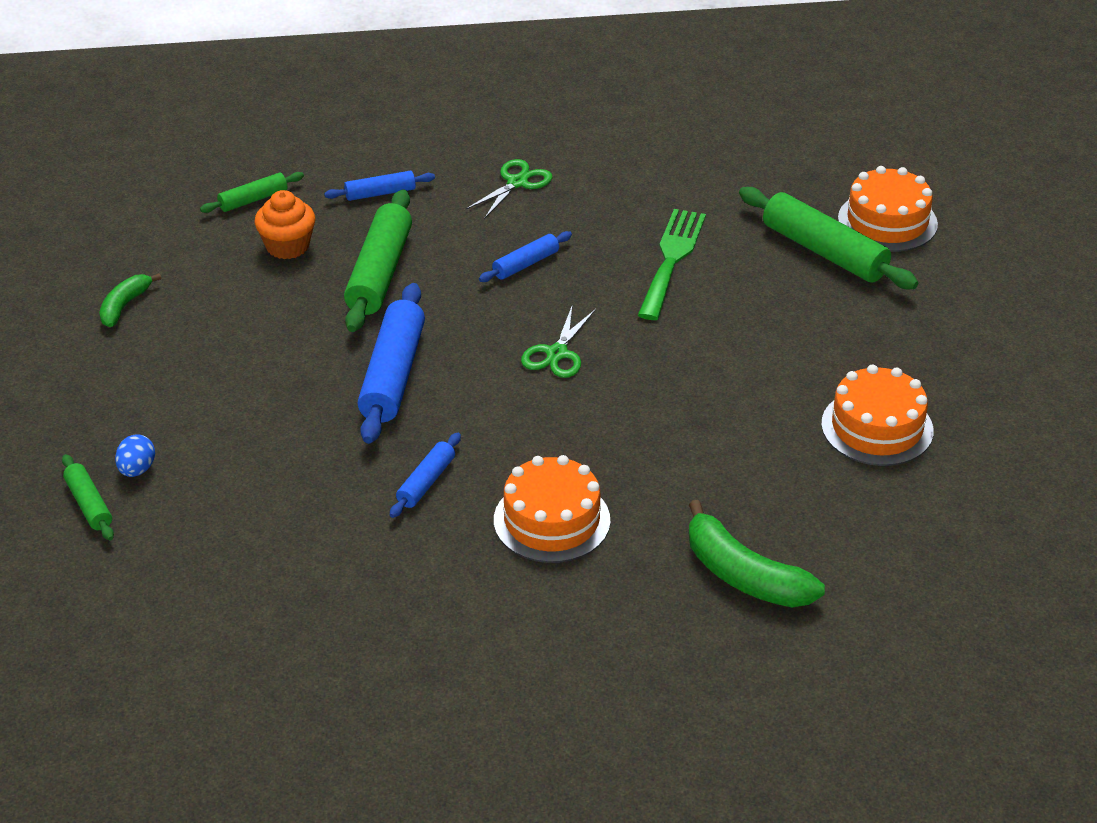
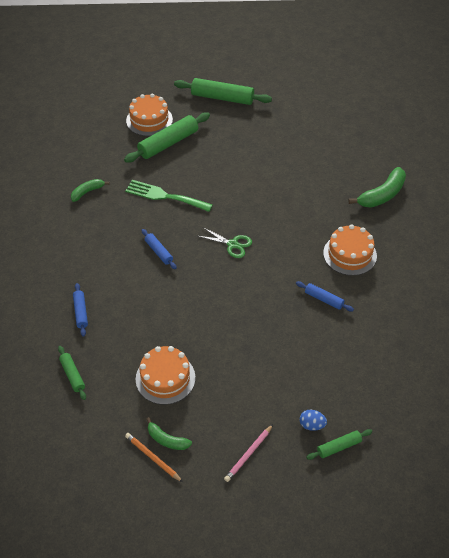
camera: 85 degrees left, 10 degrees up
(87, 396) = (248, 454): none -> pink pencil
(93, 294) = (153, 458): none -> orange pencil
(287, 246) = (123, 357): orange cupcake -> none
(380, 273) = (156, 314): green rolling pin -> green rolling pin (222, 98)
(392, 375) = (243, 310): blue rolling pin -> none
(517, 182) = (85, 251): green scissors -> none
(662, 168) = (87, 192): none -> green banana
(877, 427) = (292, 144): orange cake -> orange cake (165, 378)

